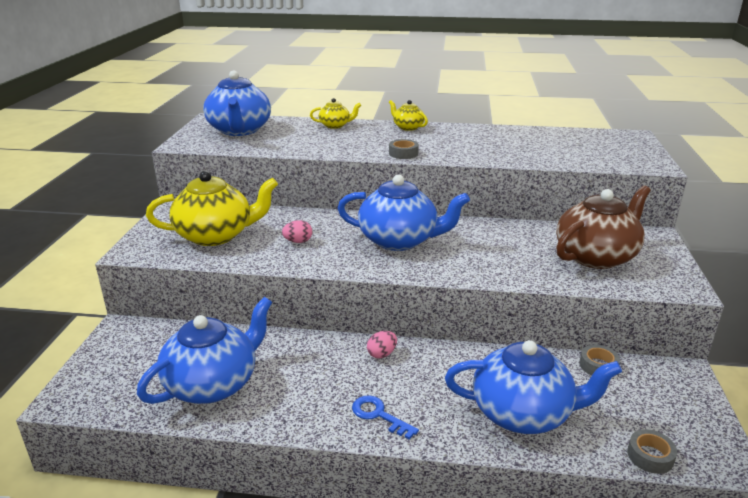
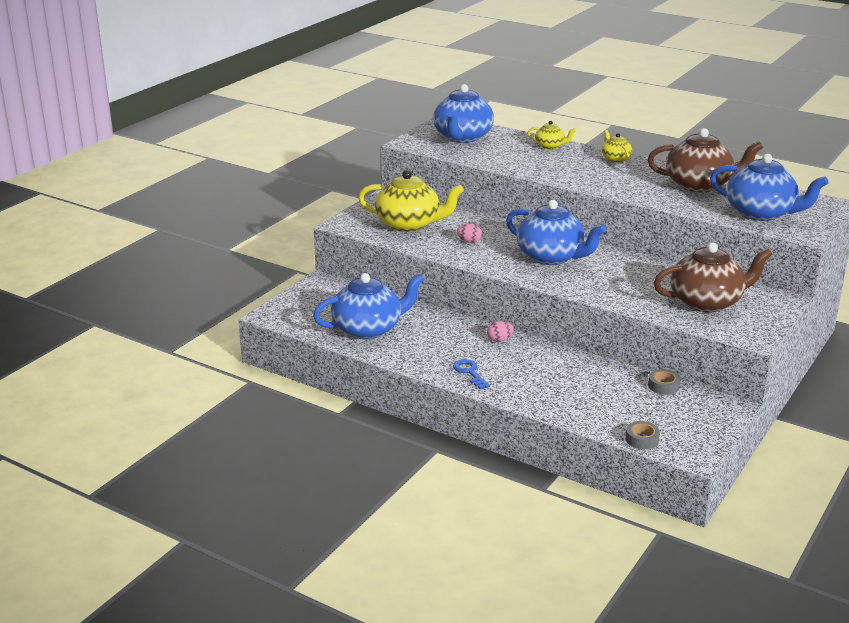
camera: 25 degrees right, 0 degrees up
(403, 153) = (585, 183): grey tape -> none
(508, 138) = (699, 185): none -> brown teapot
(523, 413) = (574, 396): blue teapot -> blue teapot (761, 213)

